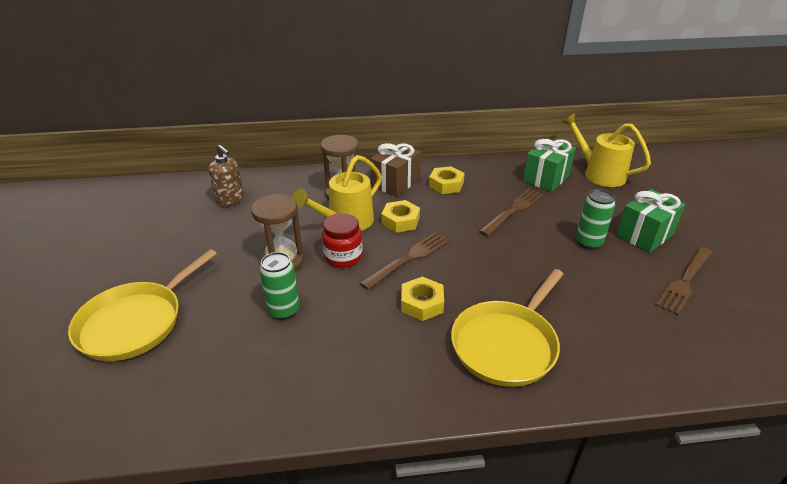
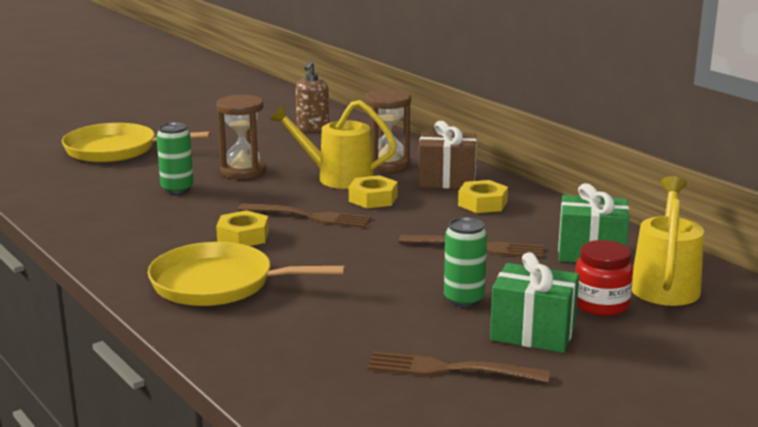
camera: 60 degrees right, 15 degrees down
(343, 257) = (278, 190): red jar -> red jar (601, 305)

